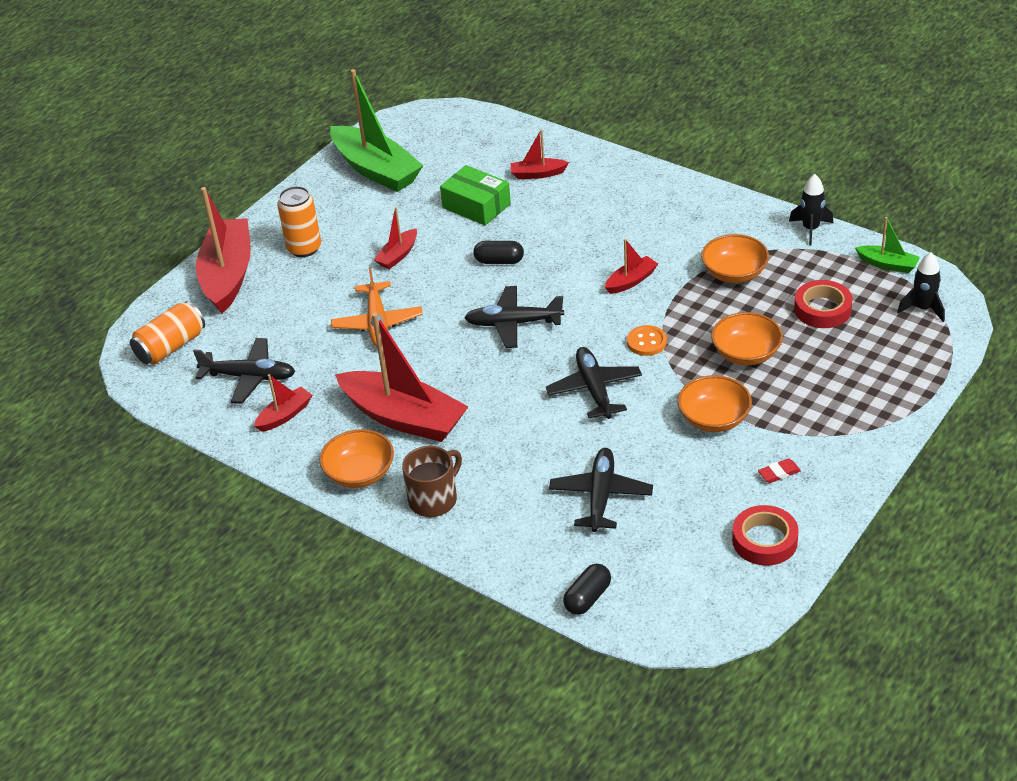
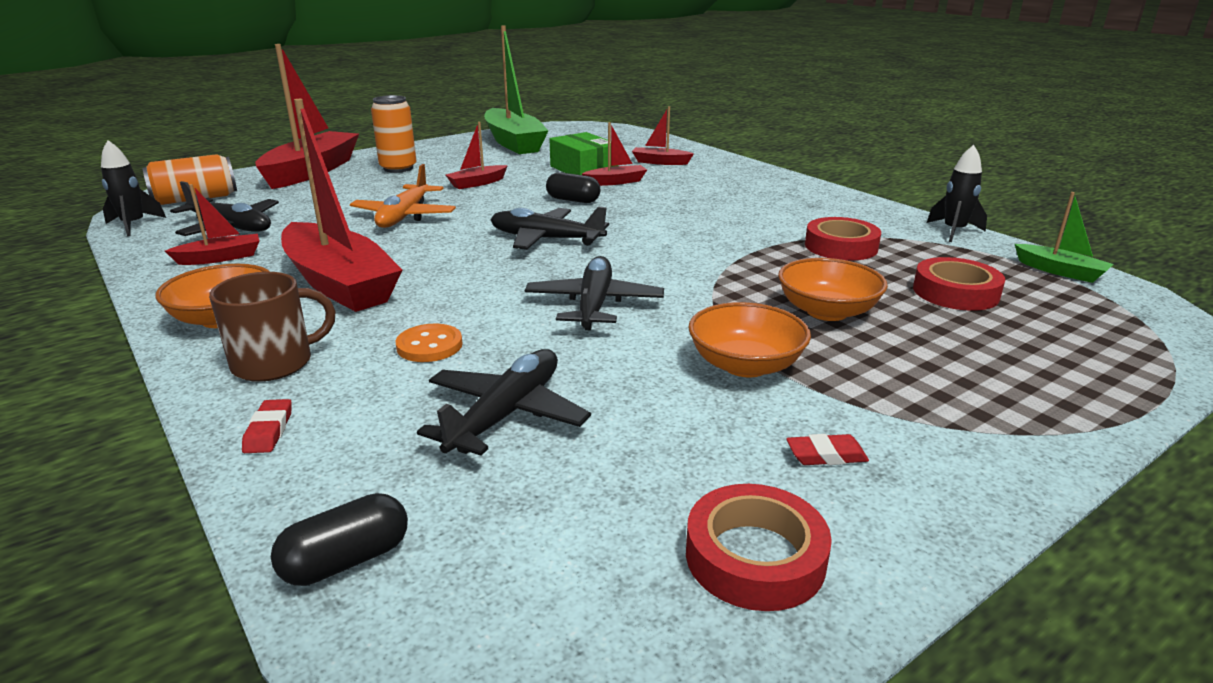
camera: 15 degrees right, 15 degrees down
(481, 545) = (269, 431): none -> red eraser
(631, 281) = (708, 233): red boat -> red boat (615, 182)
(646, 342) = (694, 278): orange button -> orange button (429, 346)
(734, 273) = (841, 246): orange bowl -> red tape
(923, 308) = (1117, 317): black rocket -> black rocket (134, 225)

